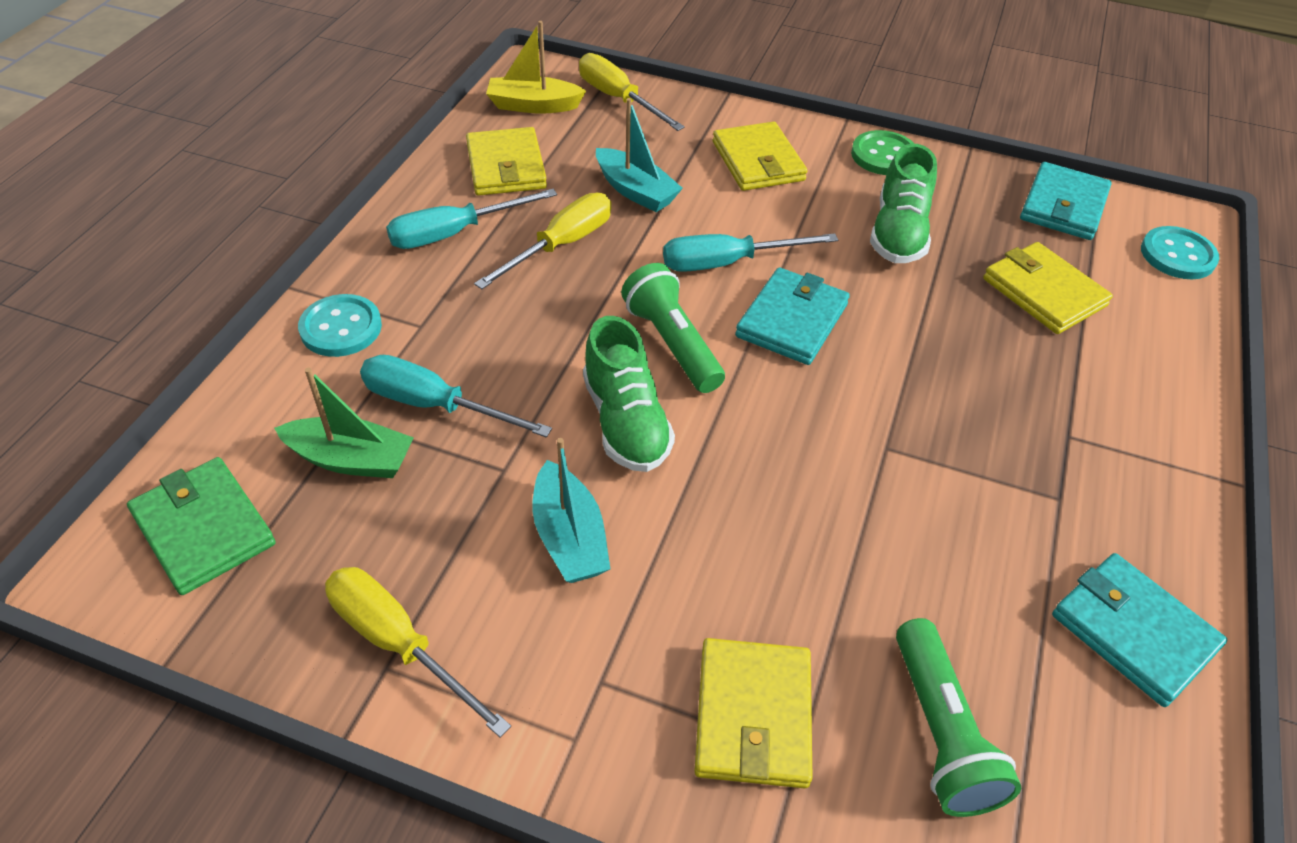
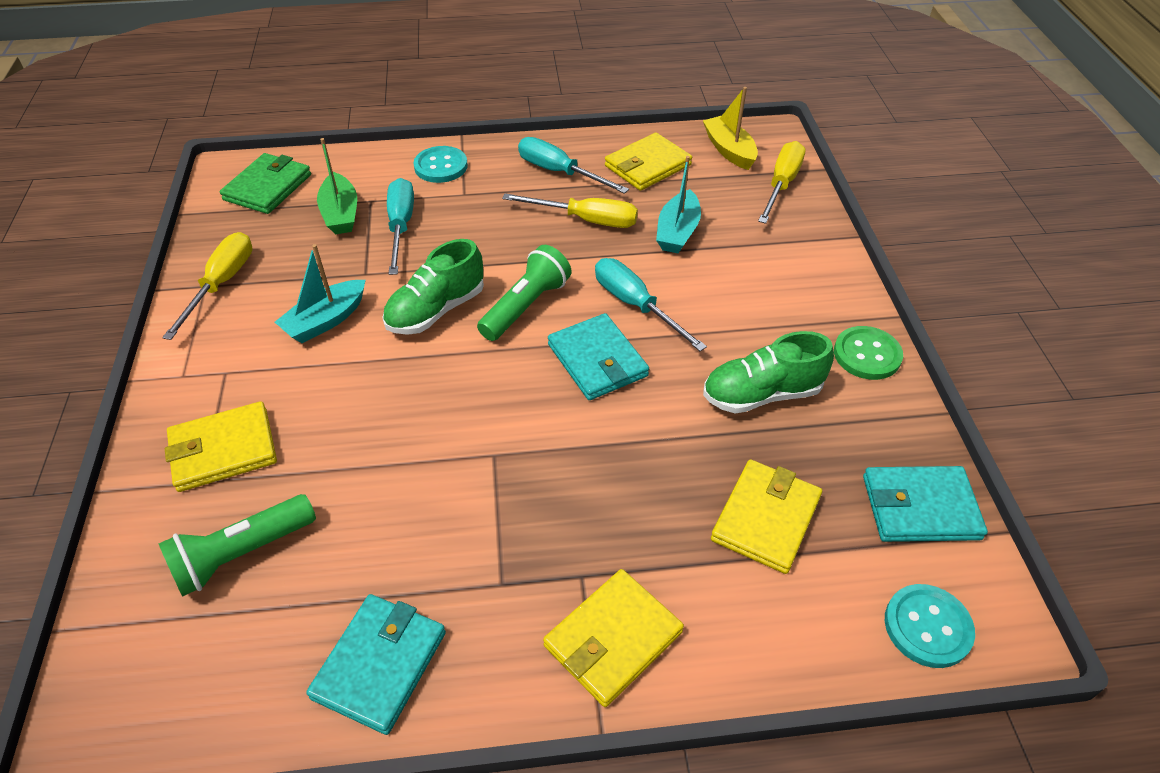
camera: 65 degrees right, 0 degrees up
(758, 161) = (778, 282): yellow wallet -> yellow wallet (613, 639)
(792, 320) = (597, 360): turquoise wallet -> turquoise wallet turned 60 degrees clockwise

